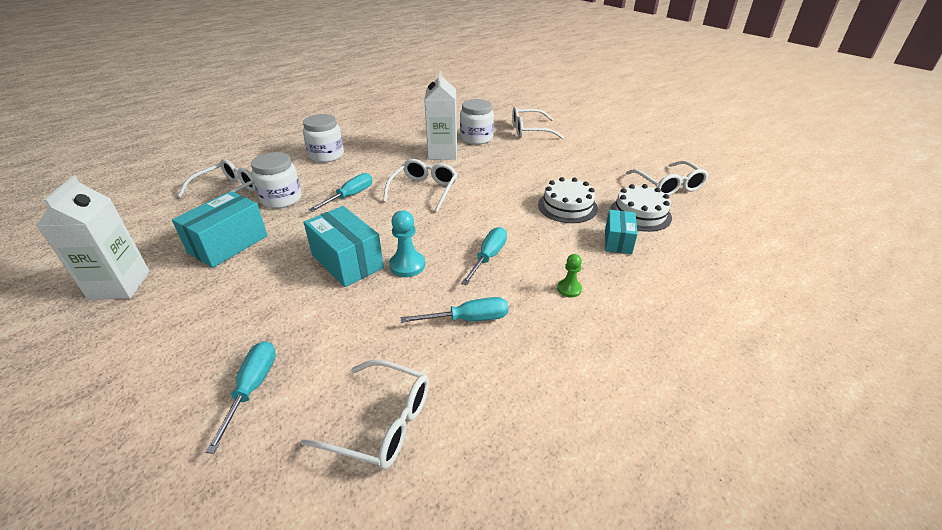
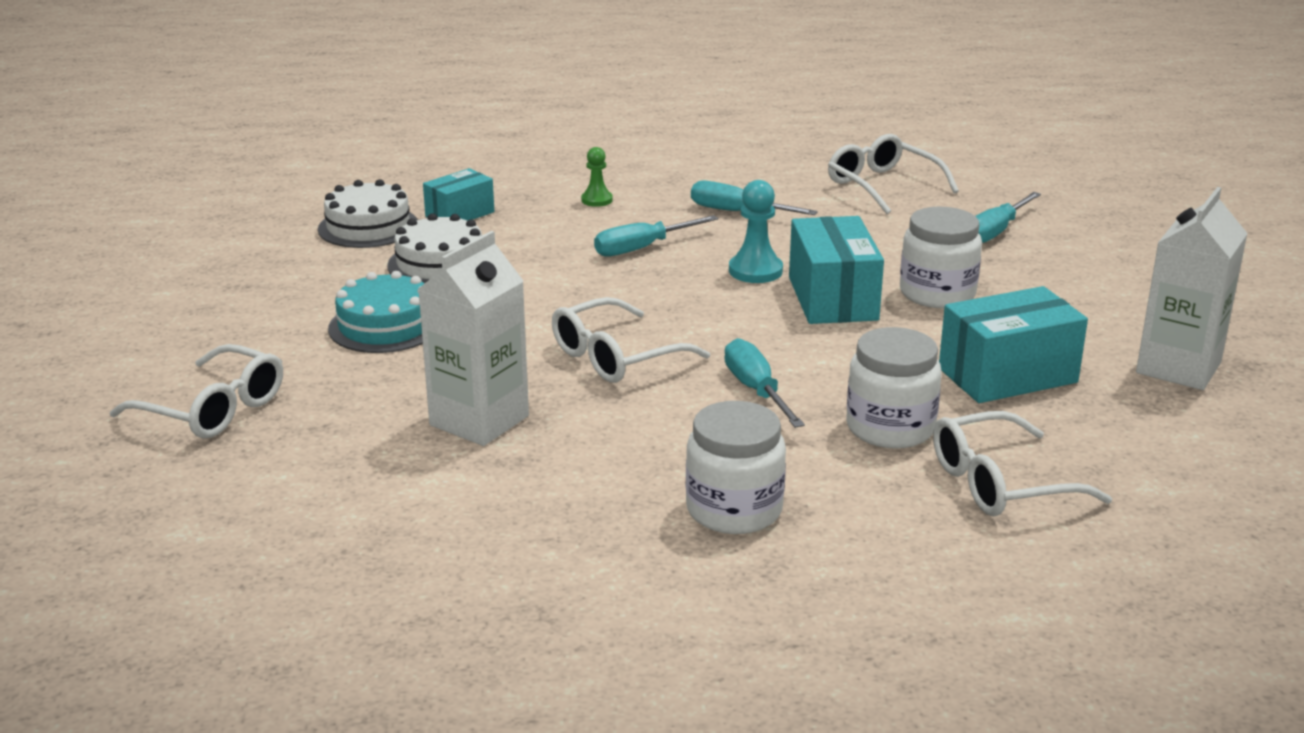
camera: 145 degrees left, 10 degrees down
(350, 196) = (756, 390): turquoise screwdriver -> turquoise screwdriver turned 90 degrees clockwise
(476, 138) = (353, 432): white jar -> white jar (937, 293)
(532, 171) = (385, 326): none -> turquoise cake
(668, 186) = (245, 240): white glasses -> none

